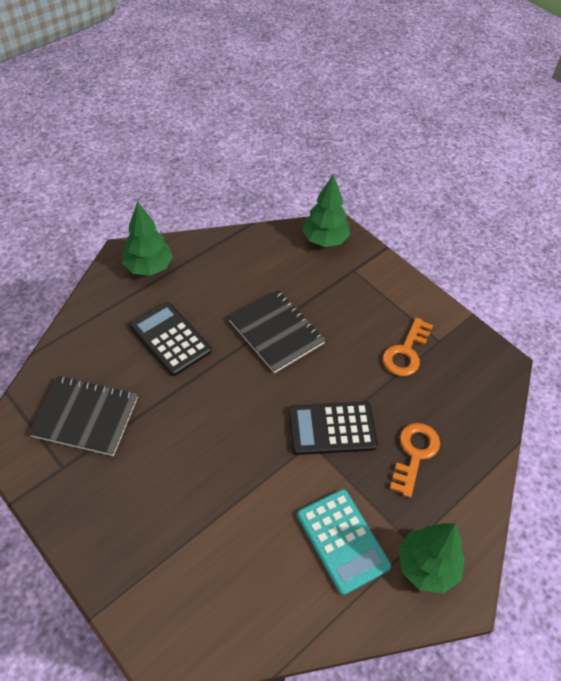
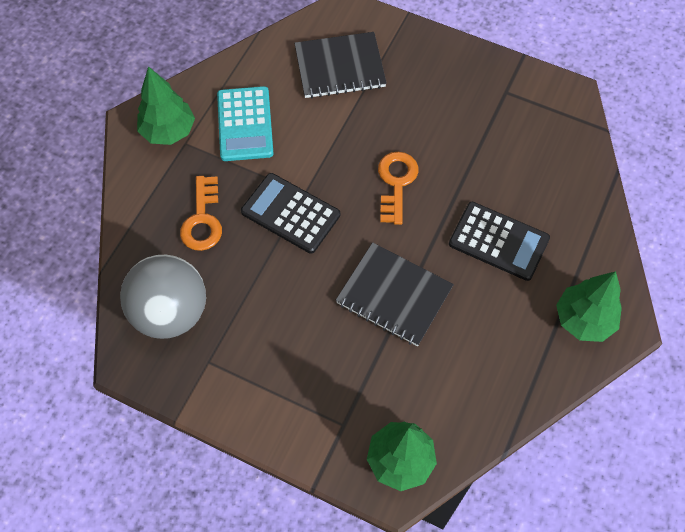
camera: 160 degrees right, 10 degrees up
(86, 417) = (520, 136): black notebook -> black notebook (339, 67)
(331, 428) = (290, 213): black calculator -> black calculator turned 120 degrees counterclockwise
(342, 541) = (245, 124): turquoise calculator -> turquoise calculator turned 135 degrees counterclockwise
(406, 352) = (242, 330): orange key -> orange key (396, 183)
(461, 386) = (170, 312): none -> grey ball

